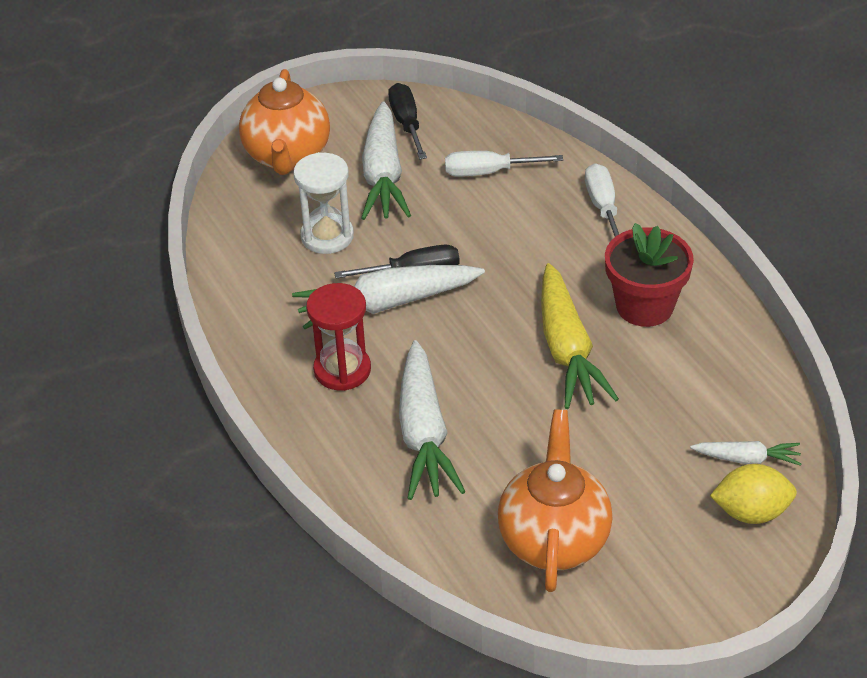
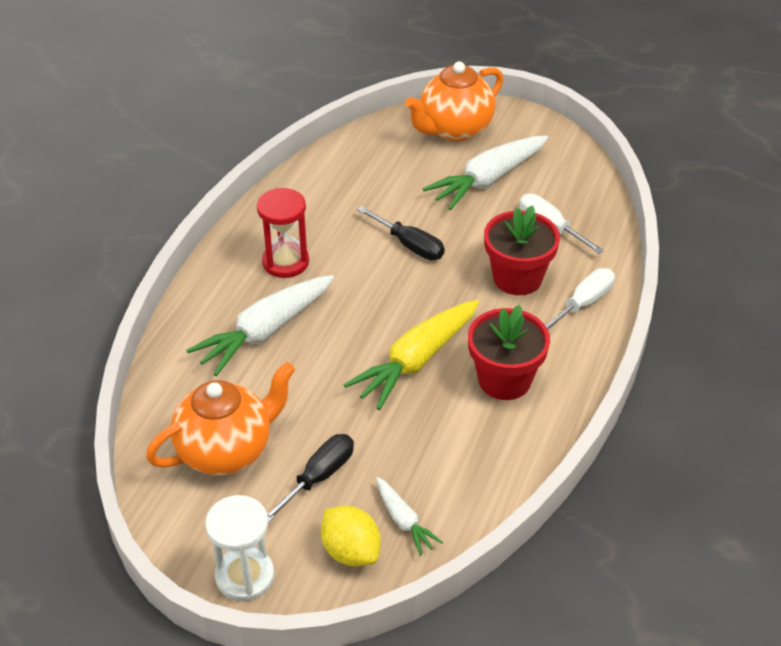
camera: 50 degrees right, 0 degrees up
(327, 236) = (400, 188): white hourglass -> white hourglass (245, 576)
(387, 304) = (367, 249): white carrot -> none
(407, 123) = (551, 162): black screwdriver -> black screwdriver (319, 477)
(530, 229) = (517, 278): none -> red flower pot

